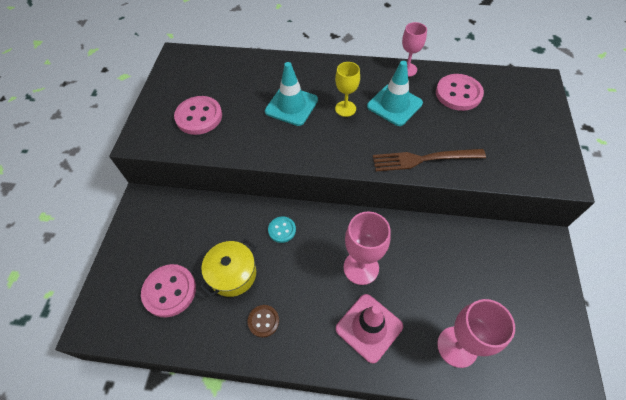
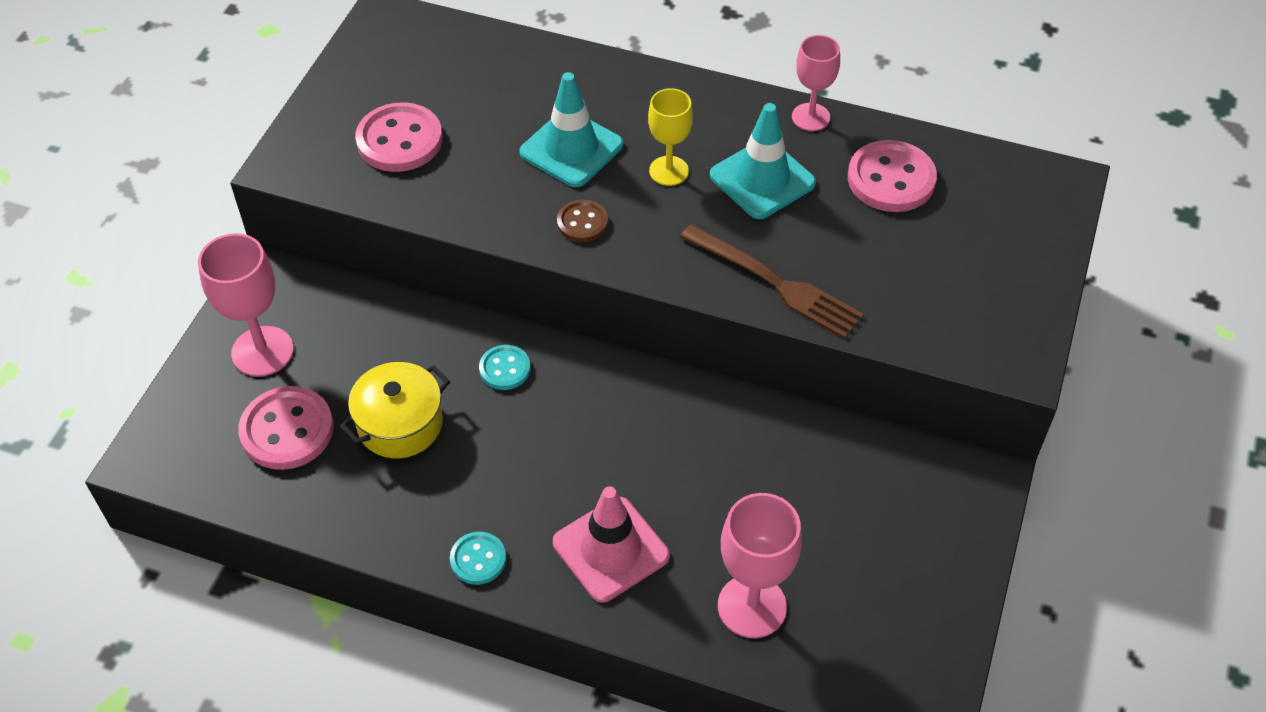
camera: 10 degrees right, 5 degrees down
(263, 321) = (434, 506): brown button -> brown button (582, 223)
(296, 350) = (478, 559): none -> turquoise button
(361, 268) = (627, 456): pink goblet -> pink goblet (262, 351)
(422, 159) = (777, 284): brown fork -> brown fork turned 150 degrees counterclockwise

